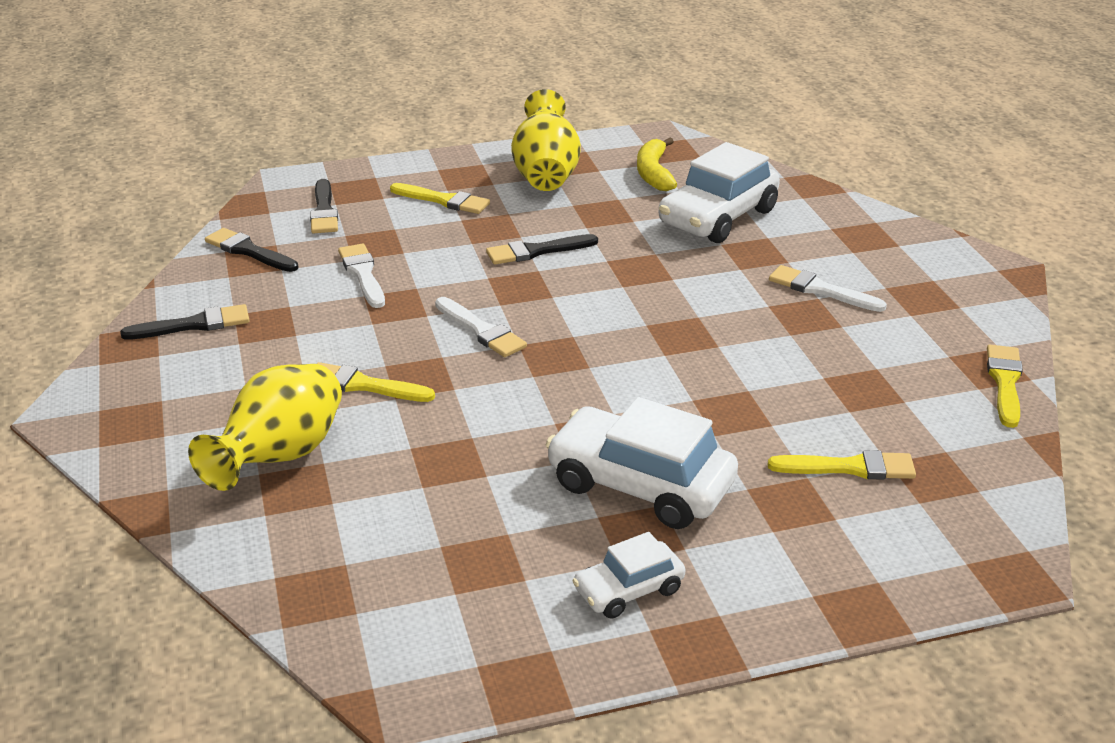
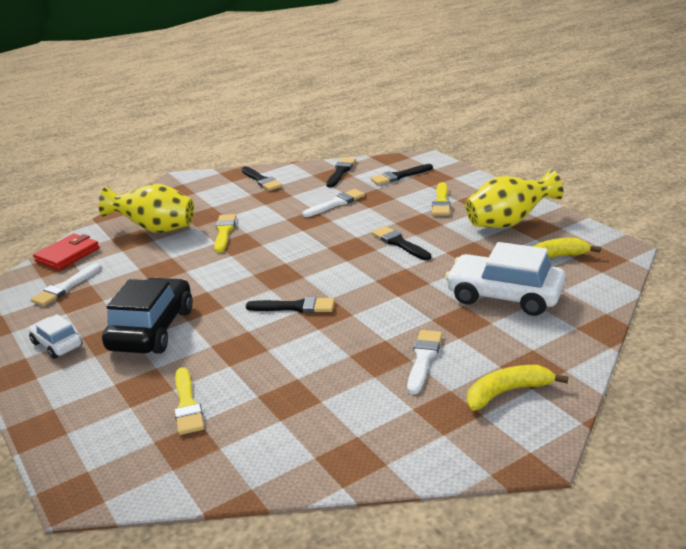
camera: 75 degrees right, 5 degrees down
(289, 574) = (67, 255): none -> red wallet
(481, 330) = (294, 248): white brush -> white brush (65, 287)
(640, 485) = (152, 329): white car -> black car
(653, 354) = (295, 307): none -> black brush
(902, 258) = (507, 392): none -> yellow banana
(1005, 382) = (329, 471): yellow brush -> none

